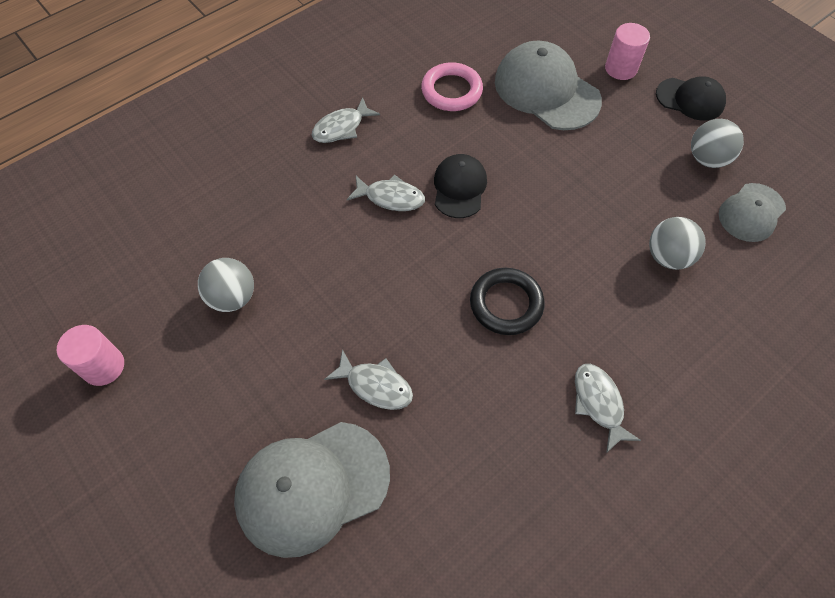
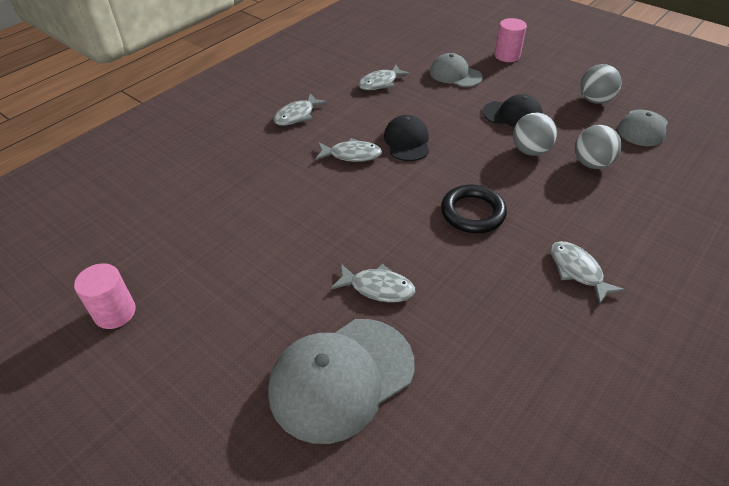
camera: 10 degrees left, 15 degrees down
(232, 297) = (229, 242): grey ball -> grey ball (530, 151)
(451, 91) = (380, 83): pink ring -> grey fish
(546, 90) = (455, 74): grey cap -> grey cap, size x0.59
(690, 99) = (566, 67): black cap -> black cap (512, 115)

